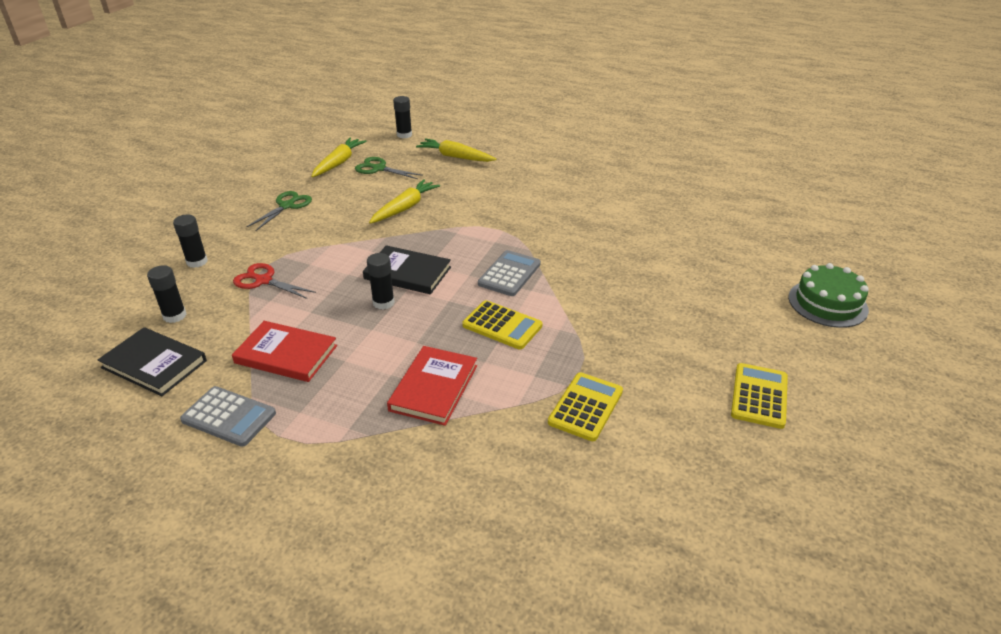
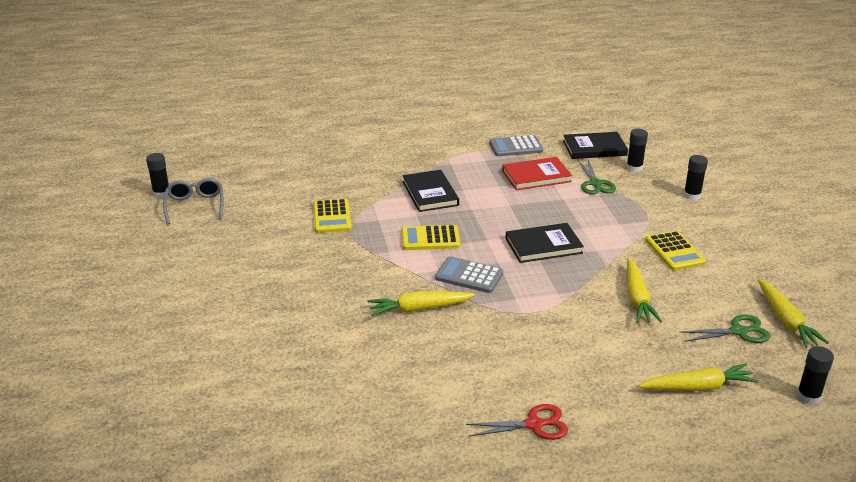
camera: 145 degrees right, 5 degrees down
(264, 281) = (626, 203): red scissors -> red scissors (534, 425)
(287, 206) = (729, 257): green scissors -> green scissors (595, 183)
(383, 302) = (527, 221): black glue stick -> black glue stick (161, 193)
(434, 388) = (430, 193): red book -> black book
(509, 274) = (469, 276): grey calculator -> grey calculator turned 120 degrees clockwise
(583, 264) = (419, 309): none -> yellow carrot
(759, 396) = (223, 262): yellow calculator -> yellow calculator (674, 251)
(776, 526) = (195, 206): none -> grey glasses
(827, 303) = (182, 359): green cake -> none

